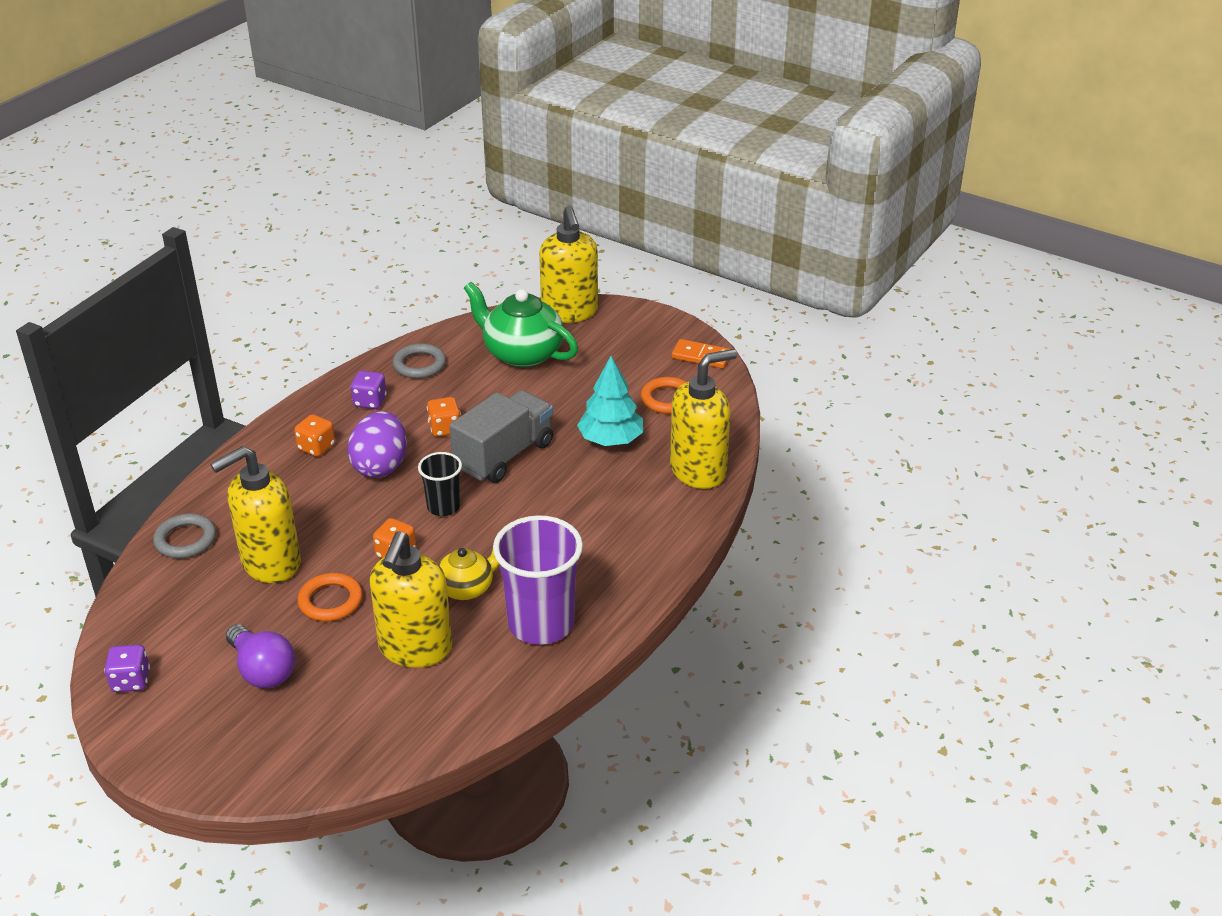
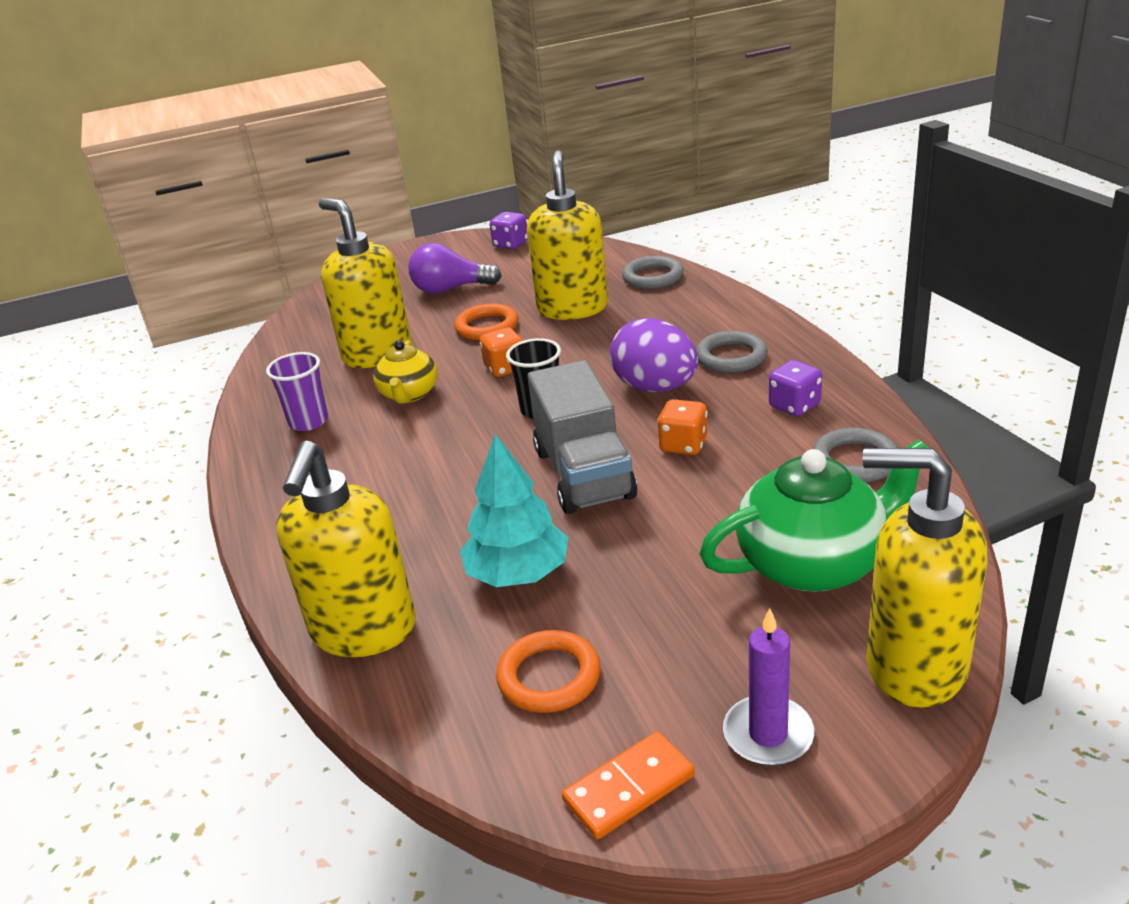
camera: 130 degrees right, 5 degrees down
(316, 447) = (731, 357): orange dice -> grey ring
(541, 624) = (308, 421): purple cup -> purple cup, size x0.55
(641, 334) = (768, 734): none -> purple candle

